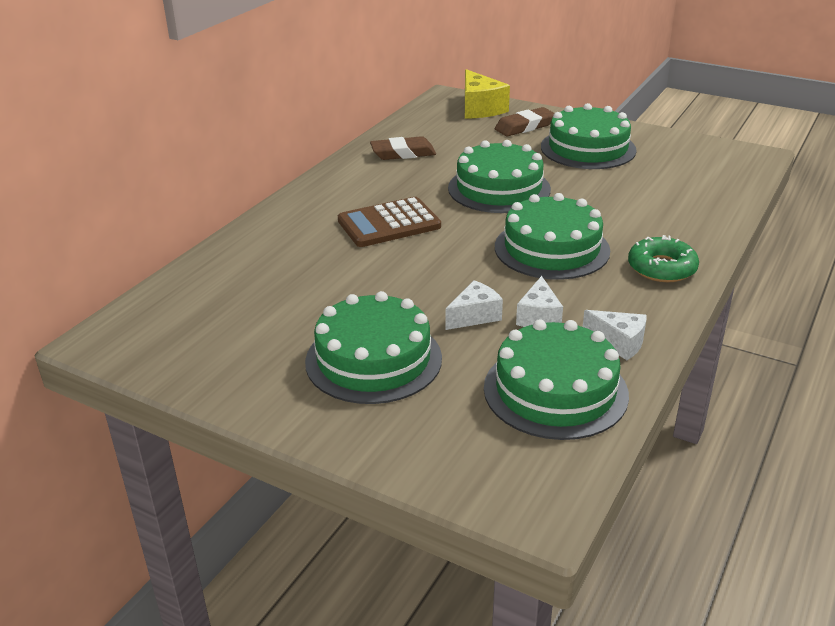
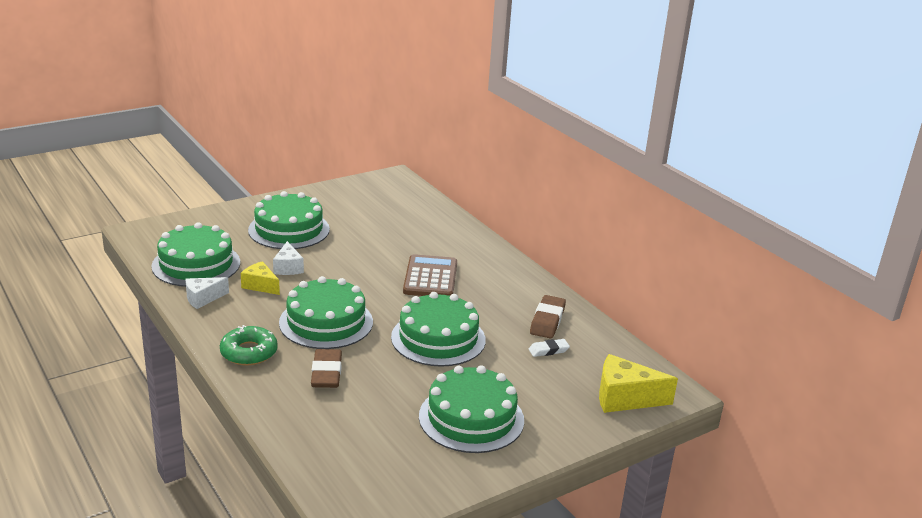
camera: 115 degrees right, 5 degrees down
(452, 143) = (548, 350): none -> white eraser
(524, 126) = (555, 405): brown eraser -> brown eraser (326, 373)
(538, 317) = (260, 285): white cheese -> yellow cheese

